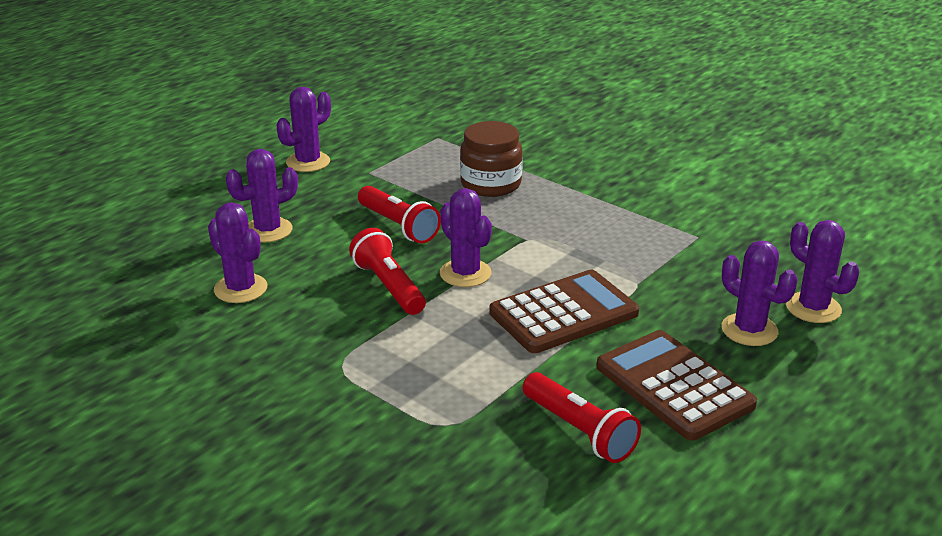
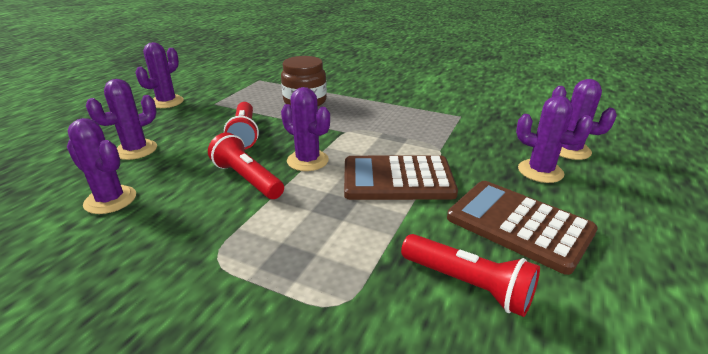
camera: 15 degrees left, 0 degrees up
(398, 226) = (244, 134): red flashlight -> red flashlight turned 45 degrees clockwise
(563, 313) = (397, 179): brown calculator -> brown calculator turned 135 degrees counterclockwise

